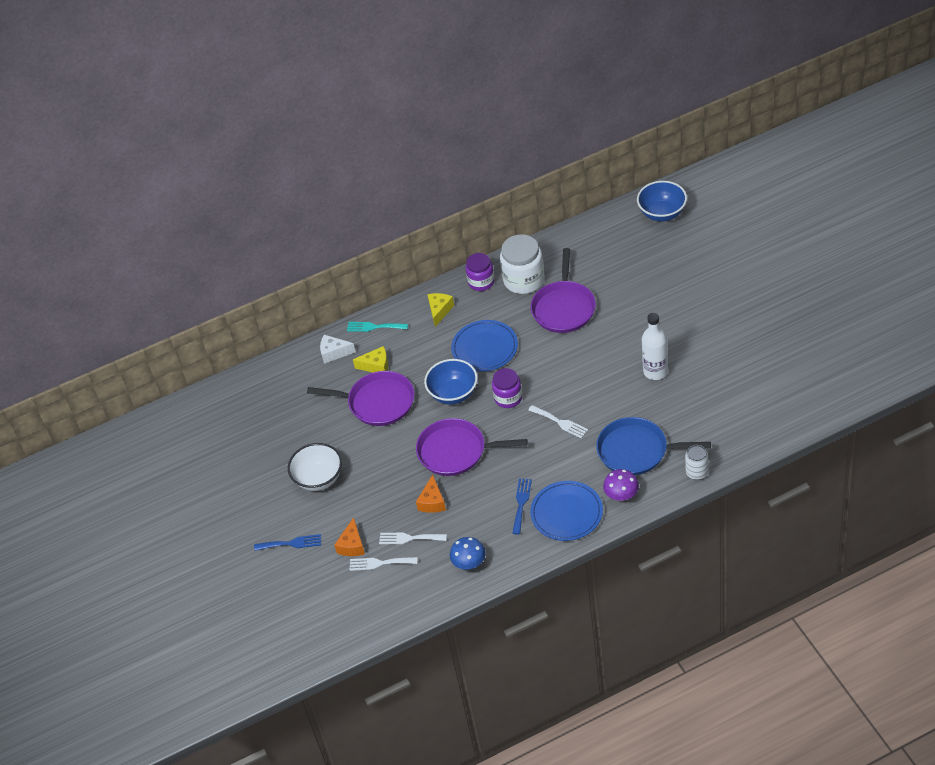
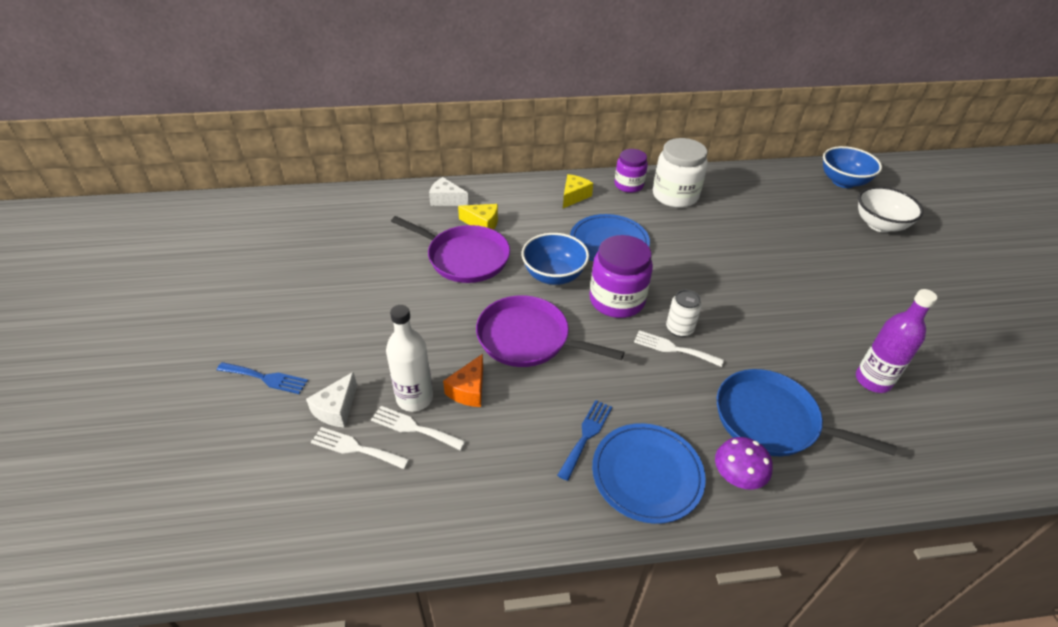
camera: 10 degrees right, 5 degrees down
(318, 479) = (350, 314): white bowl -> white bowl (879, 225)
(352, 545) = (336, 409): orange cheese -> white cheese
(374, 327) = (500, 190): turquoise fork -> none
(469, 563) = (476, 497): blue mushroom -> none
(508, 398) = (617, 300): purple jar -> purple jar, size x1.54
(560, 422) = (673, 348): white fork -> white fork turned 150 degrees clockwise
(563, 308) = (712, 231): purple pan -> none
(655, 371) = (814, 329): white bottle -> white bottle (414, 398)
(697, 472) = (861, 484): white can -> white can (679, 329)
(699, 398) = (872, 380): none -> purple bottle

